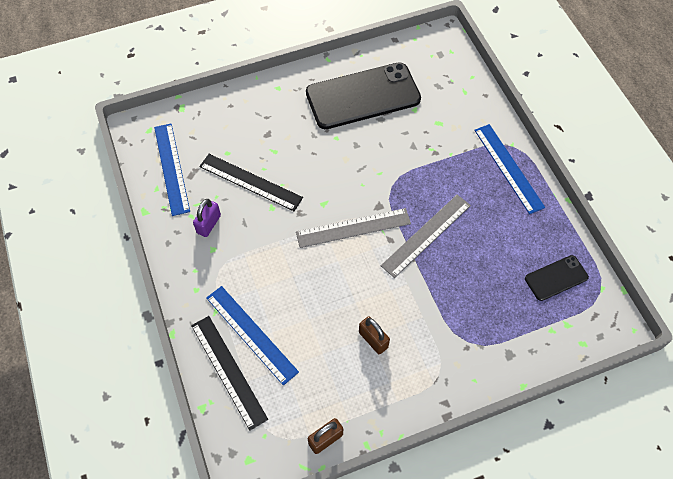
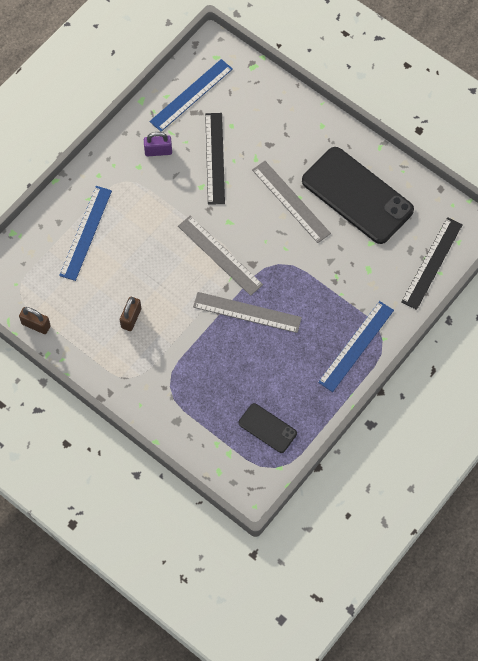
camera: 60 degrees right, 5 degrees up
(228, 371) = (48, 234): black ruler -> black ruler (431, 263)
(336, 146) = (290, 201): none -> grey ruler

